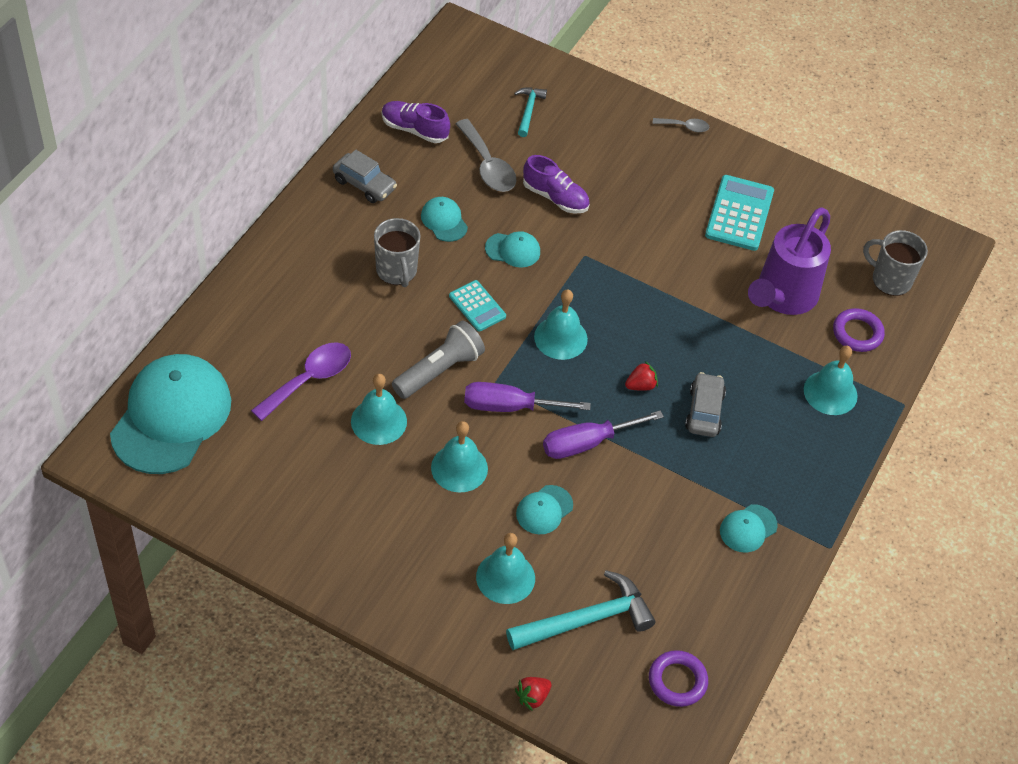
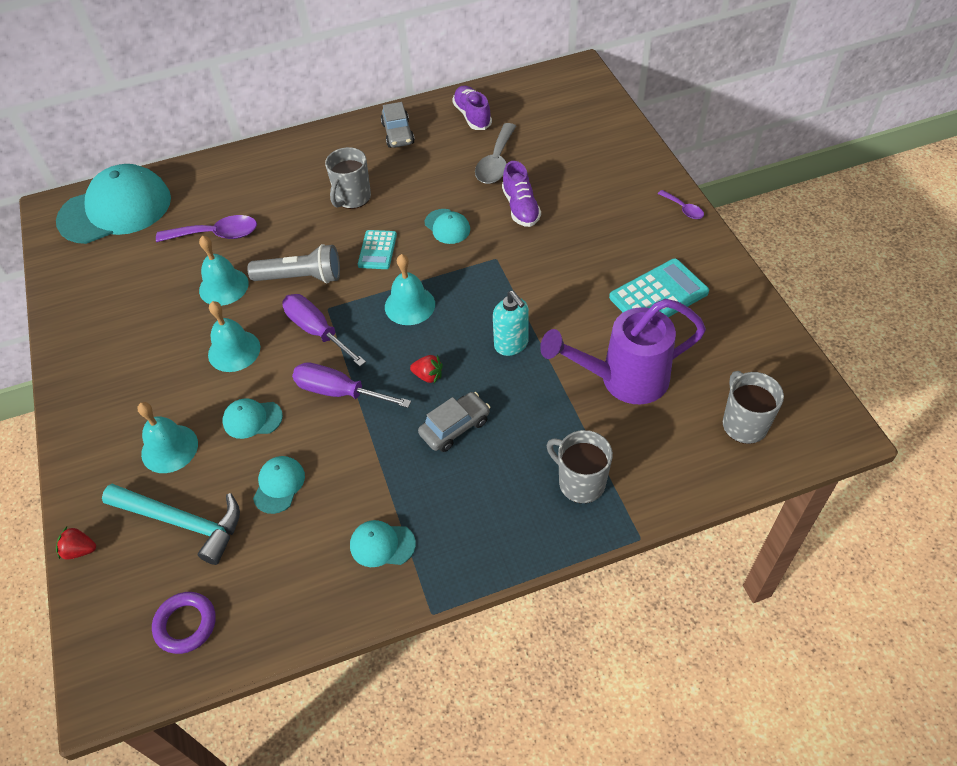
camera: 50 degrees right, 0 degrees up
(444, 221) = (422, 182): turquoise cap -> turquoise cap (279, 485)
(528, 111) = (569, 141): turquoise hammer -> none
(675, 320) = (511, 344): none -> turquoise soap dispenser
(684, 127) = (683, 209): grey spoon -> purple spoon
(830, 392) = (580, 482): turquoise bell -> grey mug
(857, 333) = (661, 449): purple ring -> none

